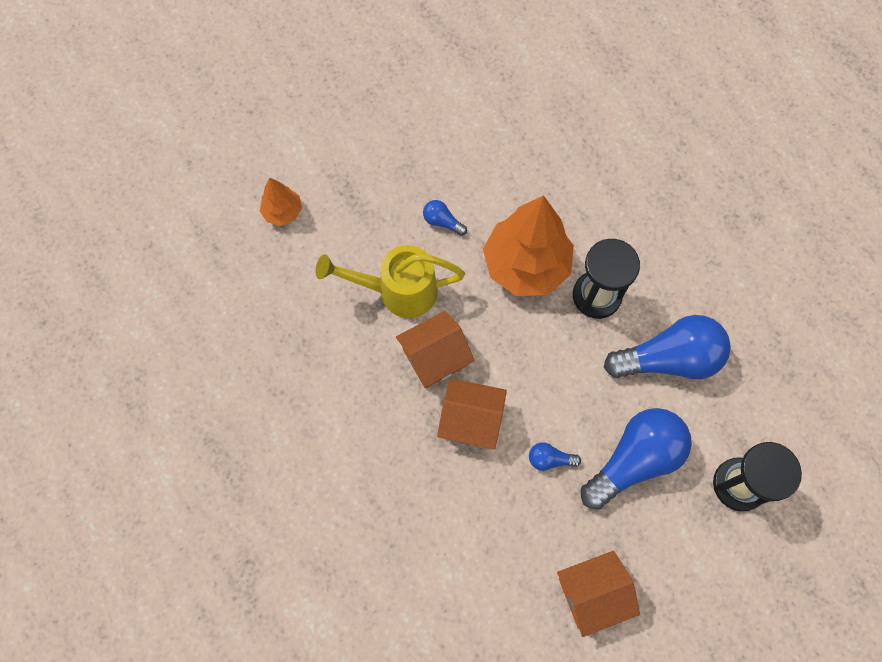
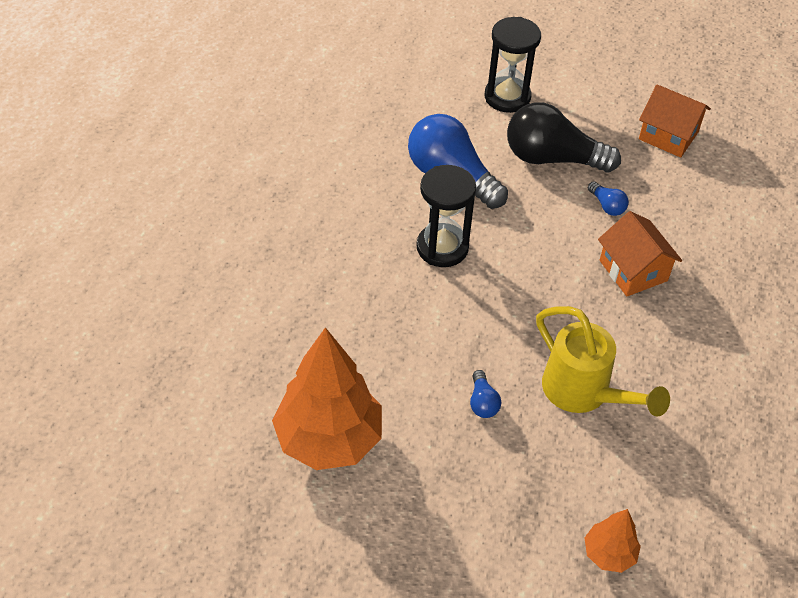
camera: 130 degrees left, 20 degrees down
(435, 357) = (611, 326): orange house -> none
(526, 265) = (462, 311): orange tree -> orange tree (329, 439)
(634, 460) = (552, 158): blue light bulb -> black light bulb

